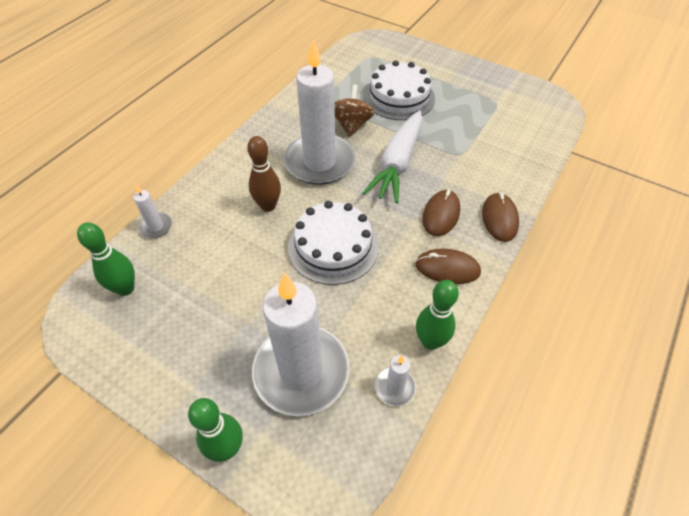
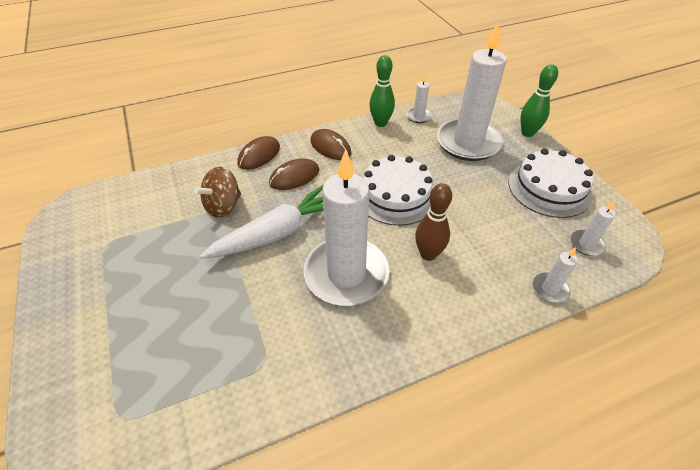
camera: 145 degrees left, 5 degrees down
(125, 288) = (586, 244): green bowling pin -> white candle
(351, 125) = (272, 302): brown spinning top -> brown spinning top (223, 206)
(399, 97) = (180, 311): white cake -> white cake (549, 188)

